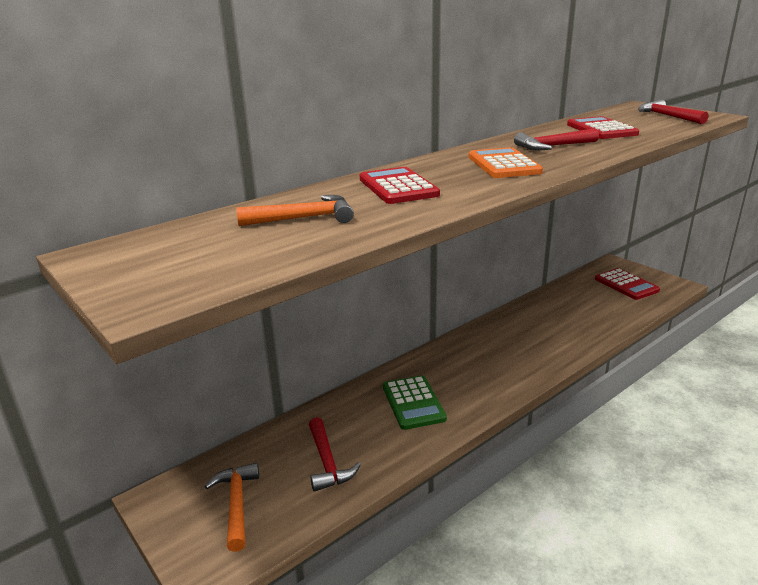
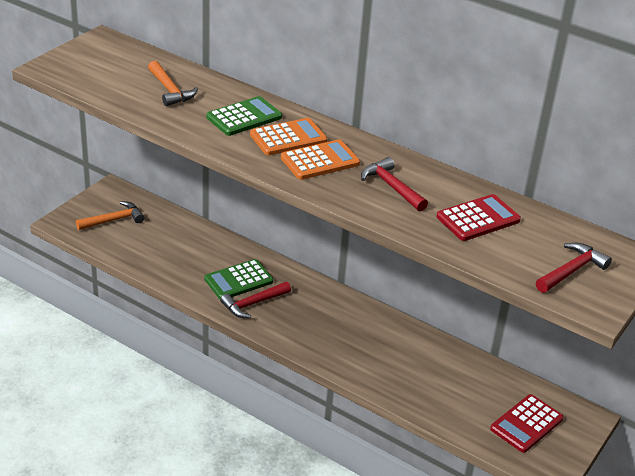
camera: 70 degrees right, 10 degrees up
(327, 462) = (159, 249): red hammer -> red hammer (253, 304)
(398, 187) = (244, 117): red calculator -> green calculator
(452, 173) = (288, 138): none -> orange calculator

